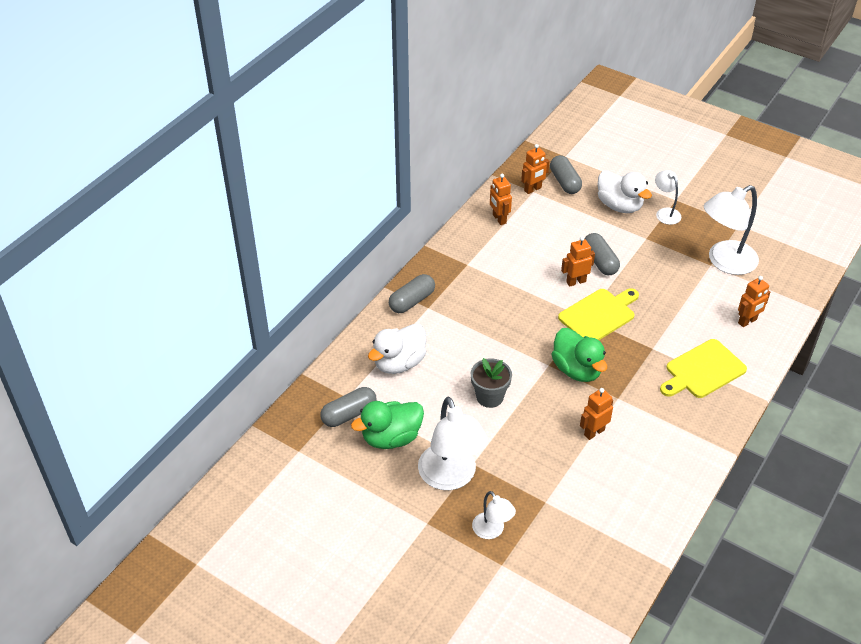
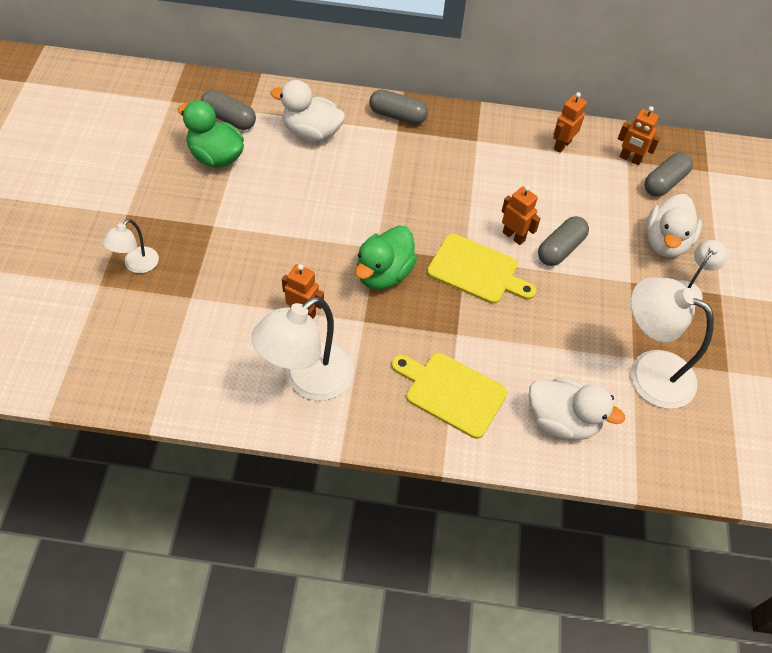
camera: 60 degrees right, 10 degrees up
(451, 477) = (188, 214): white lamp -> white lamp (307, 380)
(489, 397) = (305, 213): grey flower pot -> none
(747, 321) = (562, 421): orange robot -> white duck

